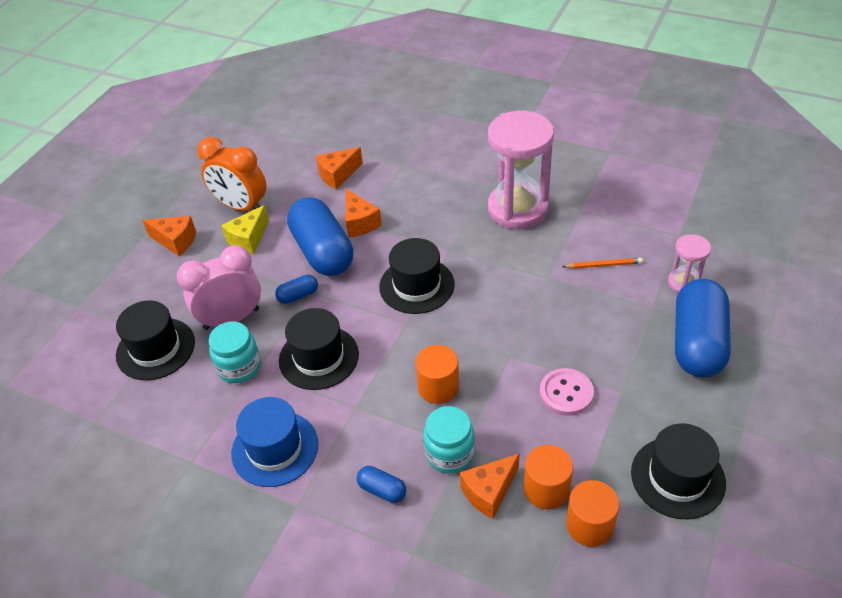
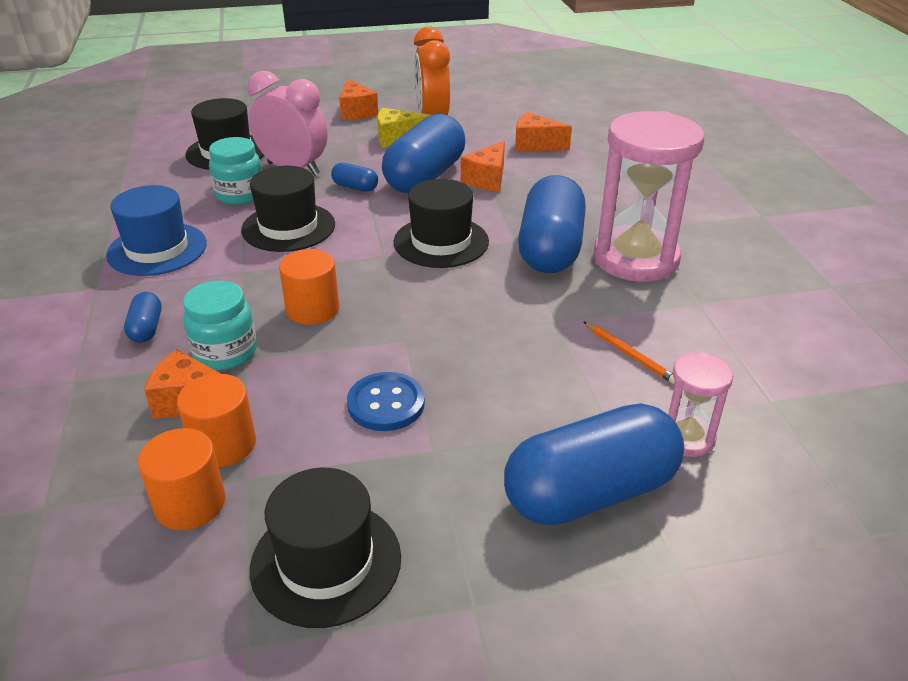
camera: 50 degrees right, 10 degrees down
(473, 239) = (550, 249): none -> blue capsule
(566, 393) = (386, 404): pink button -> blue button

